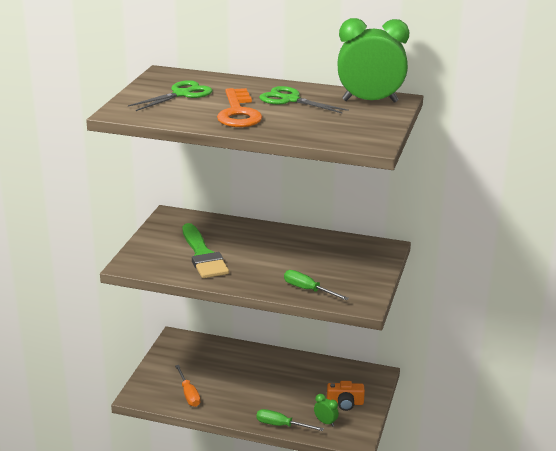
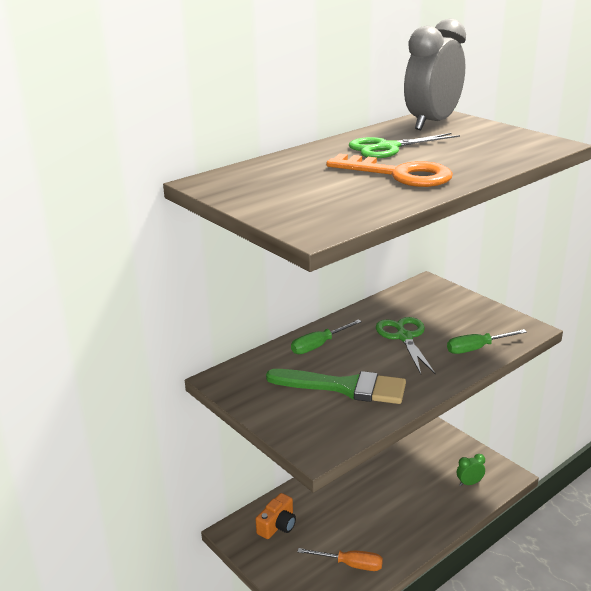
camera: 55 degrees left, 0 degrees up
(181, 94) = (298, 187): green scissors -> green scissors (404, 337)
(281, 425) = (454, 515): green screwdriver -> green screwdriver (319, 345)
(345, 403) = (448, 458): orange camera -> orange camera (277, 525)
(370, 101) = (432, 123): green clock -> grey clock

